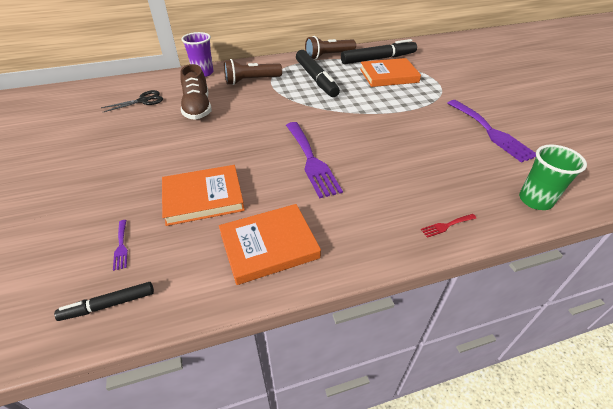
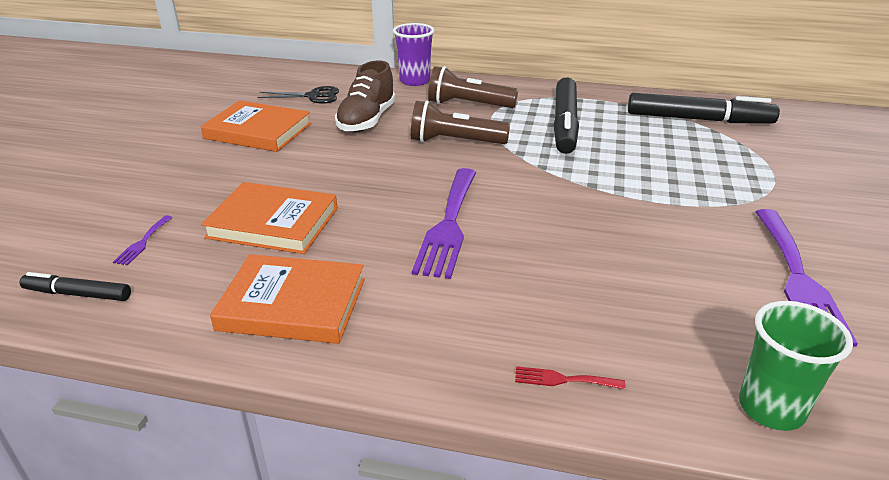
camera: 30 degrees right, 10 degrees down
(328, 56) = (617, 98): brown flashlight -> brown flashlight (454, 142)
(388, 75) = (691, 147): orange book -> orange book (258, 131)

